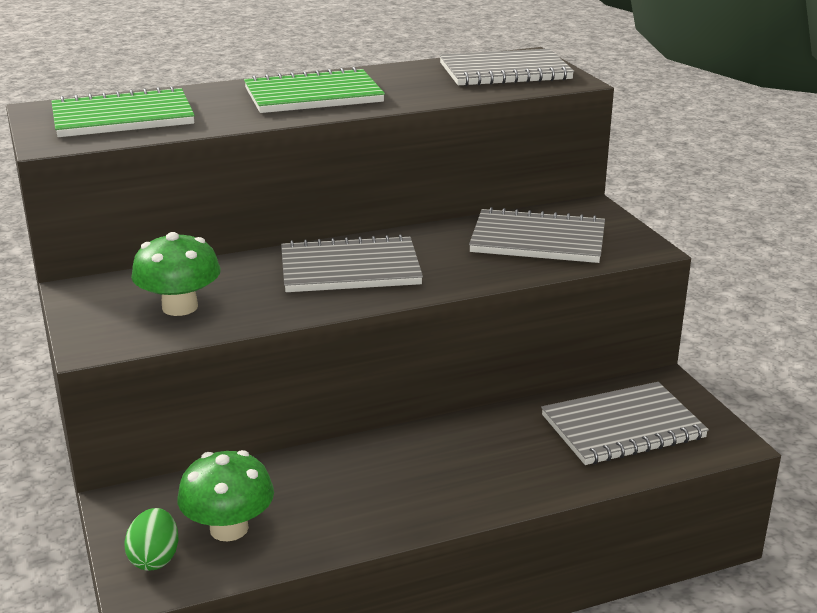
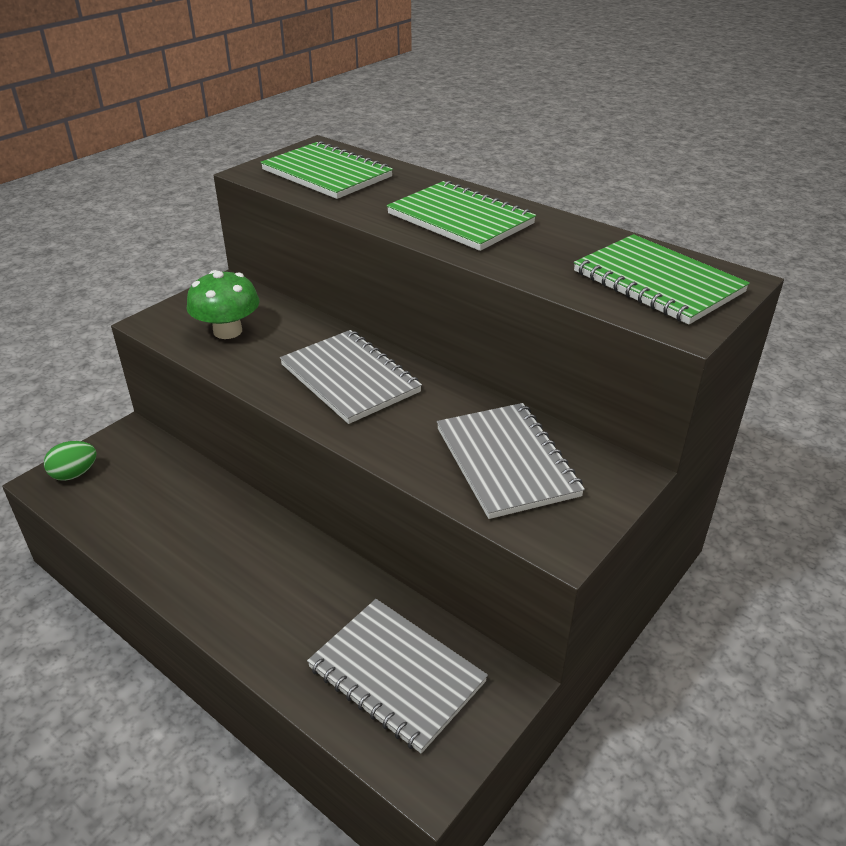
camera: 60 degrees right, 10 degrees up
(229, 528) = (121, 491): green mushroom -> none
(505, 72) = (657, 282): grey notebook -> green notebook

